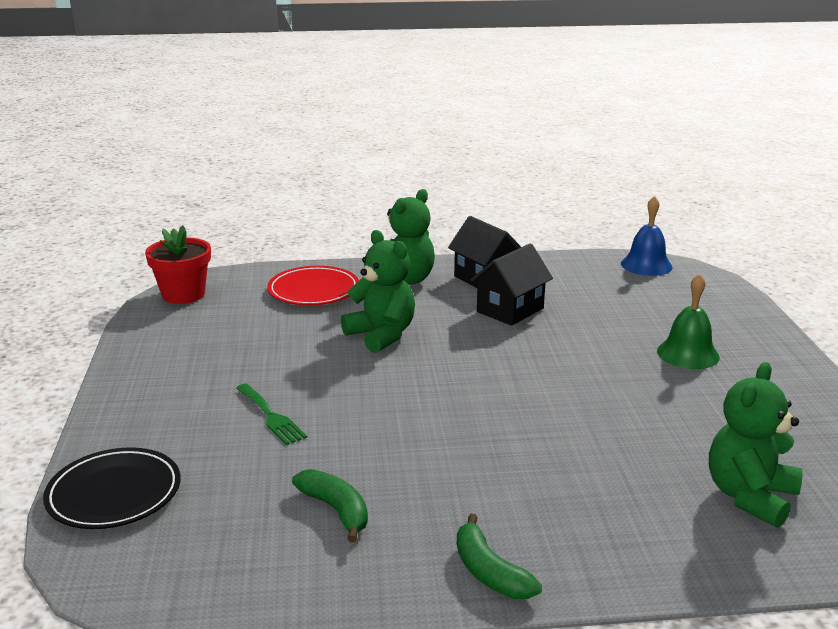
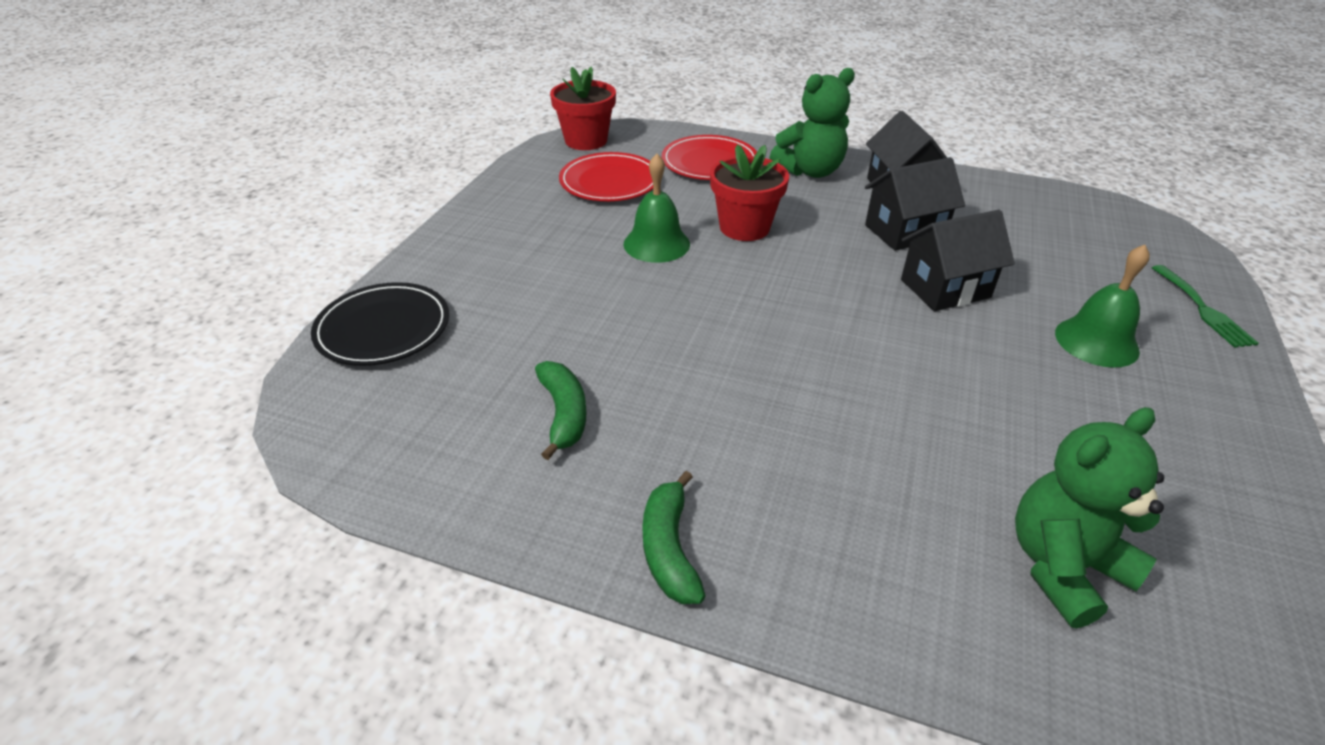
camera: 25 degrees right, 15 degrees up
(234, 325) = (610, 182): none -> red plate
(271, 416) = (575, 289): green fork -> green fork (1203, 309)
(316, 364) = (656, 244): none -> green bell
(381, 335) = (744, 227): green teddy bear -> red flower pot
(566, 344) = (945, 288): none -> black house
(646, 265) = (1111, 213): blue bell -> none

